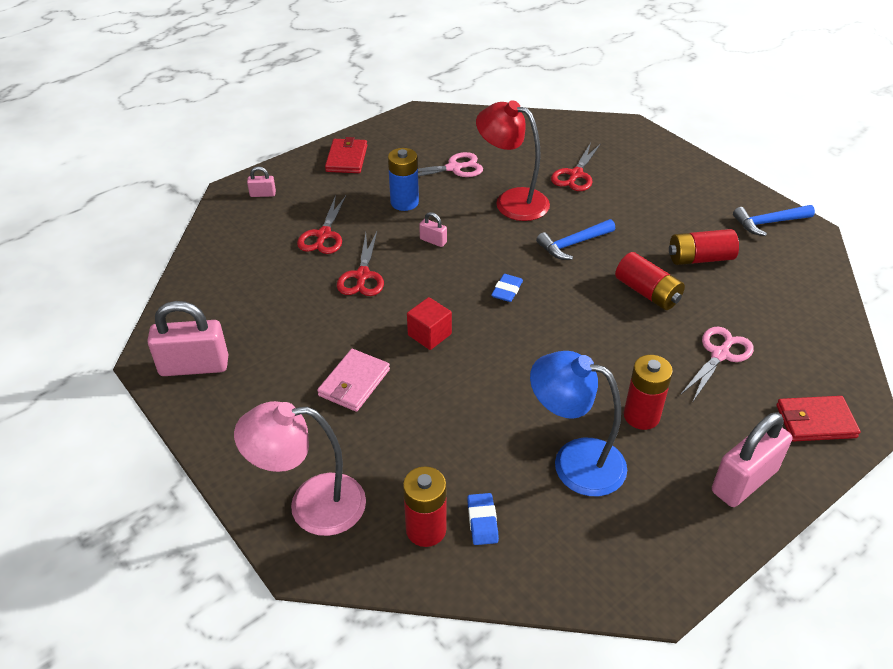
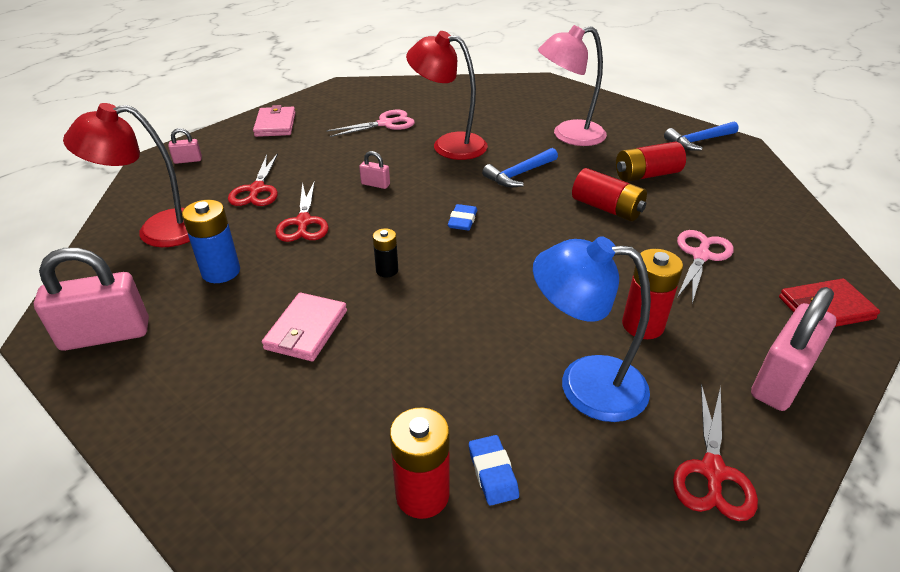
camera: 10 degrees left, 5 degrees down
(236, 269) = (158, 230): none -> red lamp
(311, 505) = (265, 485): pink lamp -> pink lamp (568, 135)
(347, 159) = (275, 124): red wallet -> pink wallet
(404, 202) = (340, 155): blue battery -> blue battery (221, 272)
(429, 334) = (387, 270): red cube -> black battery
(575, 175) = (505, 119): red scissors -> red scissors (712, 472)

